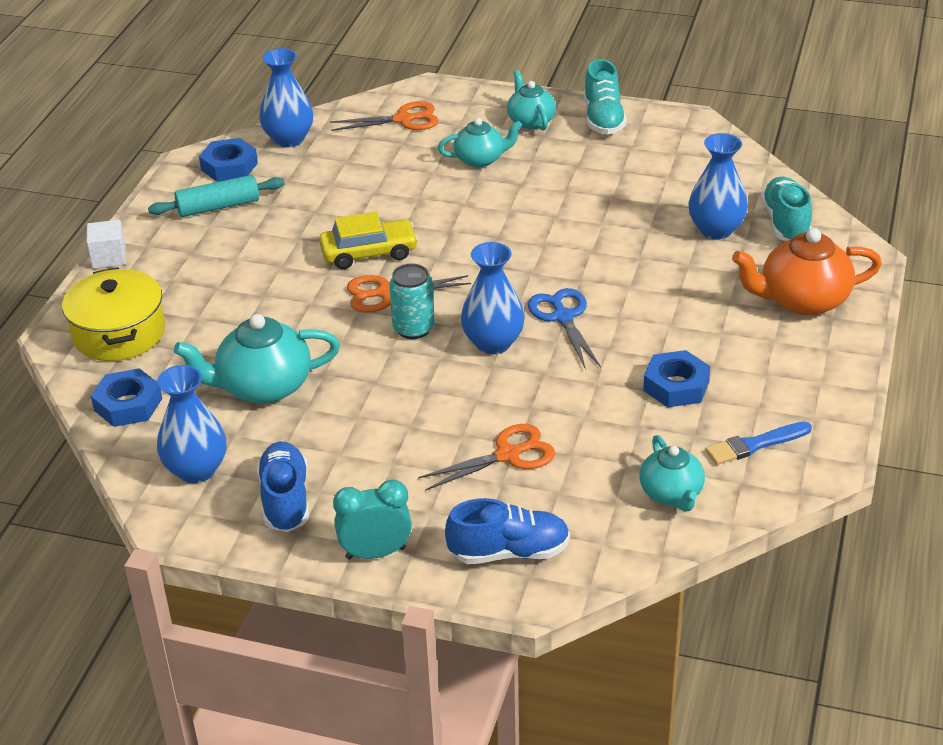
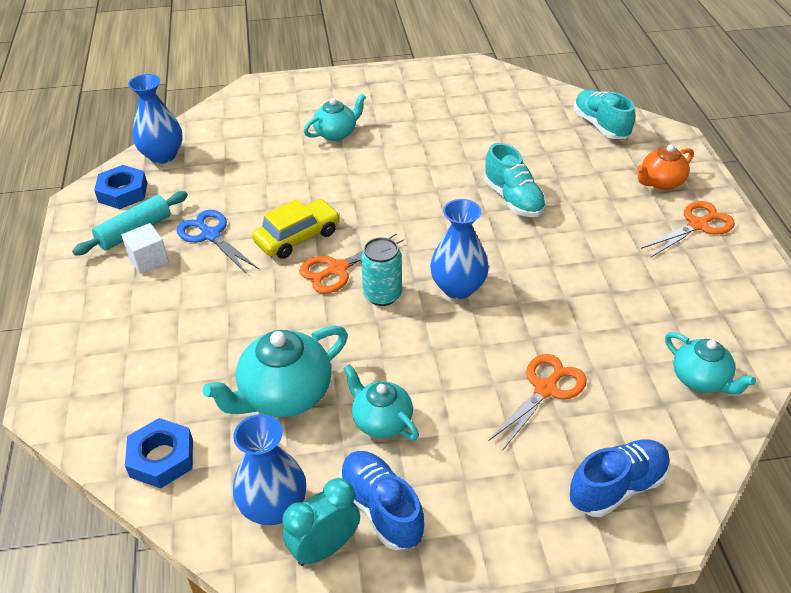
camera: 25 degrees left, 5 degrees up
(109, 257) = (55, 309): white cube -> white cube (148, 259)
(119, 333) = (109, 384): yellow pot -> none
(375, 553) = (503, 535): turquoise clock -> turquoise clock (325, 548)
(403, 119) = (251, 116): orange scissors -> orange scissors (697, 225)
(530, 121) = (354, 94): turquoise teapot -> turquoise teapot (381, 420)
(563, 317) = (497, 248): blue scissors -> blue scissors (210, 235)
(603, 119) = (408, 79): turquoise shoe -> turquoise shoe (513, 199)
(676, 386) = (628, 280): blue nut -> none
(716, 230) = (556, 144): blue vase -> none
(755, 445) = (726, 313): blue brush -> none
(802, 300) = (660, 182): orange teapot -> orange teapot, size x0.63

